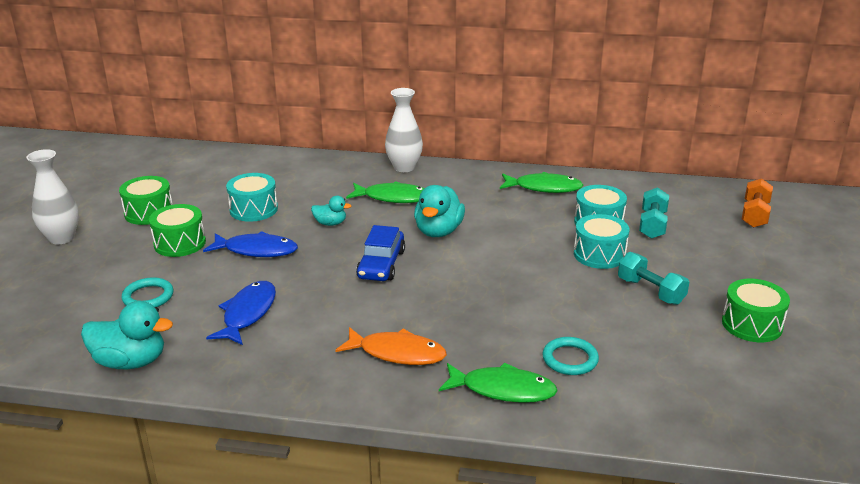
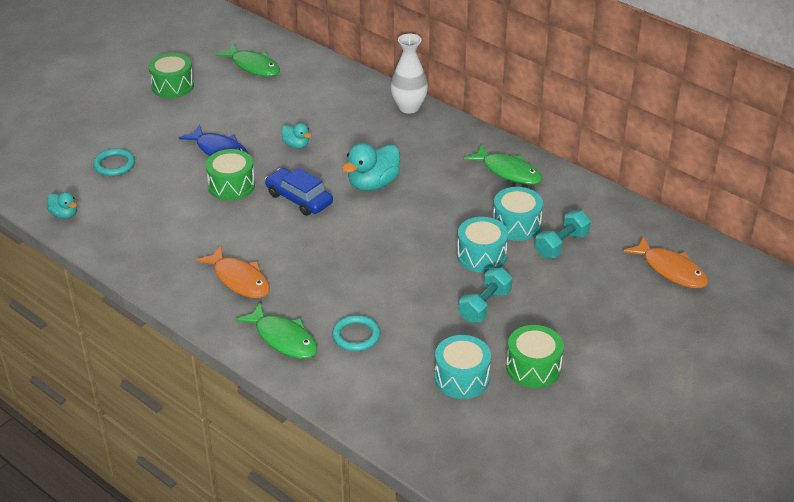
camera: 30 degrees right, 10 degrees up
(61, 238) = (96, 89): white vase -> none
(130, 362) = (64, 214): turquoise duck -> turquoise duck, size x0.55
(180, 243) = (172, 124): green drum -> green drum (231, 186)
(247, 313) = (168, 205): blue fish -> none
(253, 209) = (250, 110): turquoise drum -> turquoise drum (461, 378)
(381, 264) = (299, 199): blue car -> blue car turned 90 degrees clockwise
(393, 198) = (369, 137): green fish -> green fish (253, 66)
(651, 291) = (485, 305): turquoise dumbbell -> turquoise dumbbell turned 45 degrees clockwise
(754, 215) = (670, 270): orange dumbbell -> orange fish

